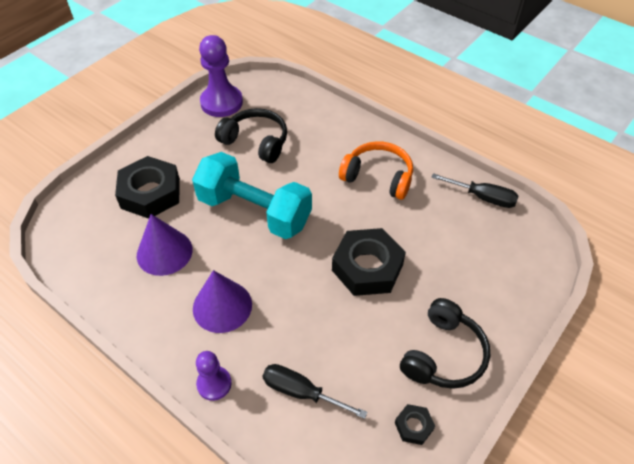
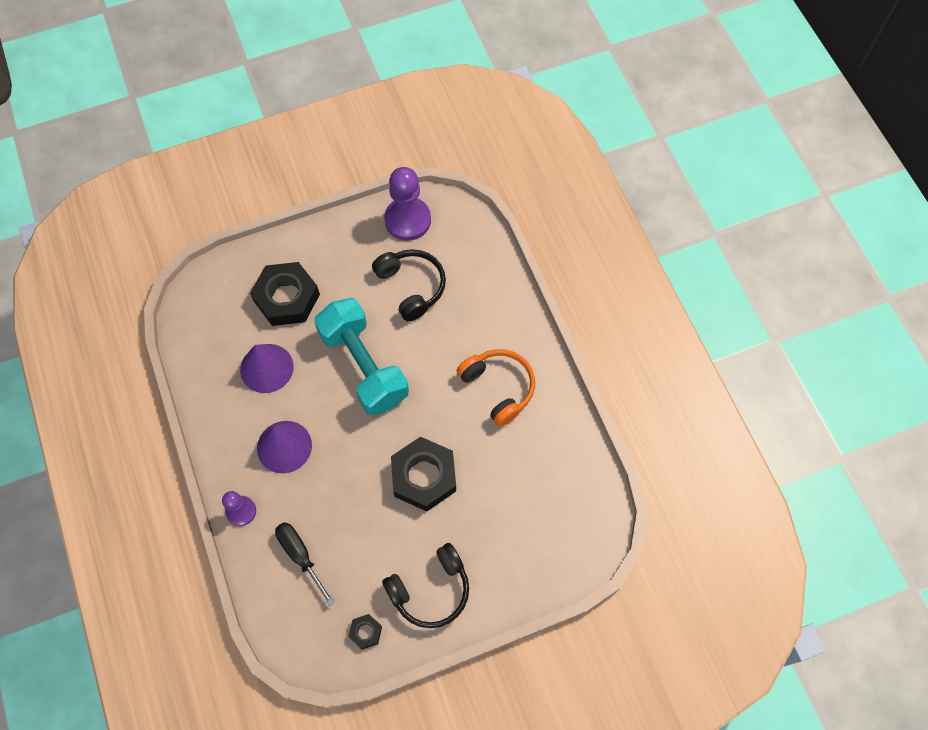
camera: 30 degrees right, 15 degrees up
(482, 197) = (580, 463): black screwdriver -> none

